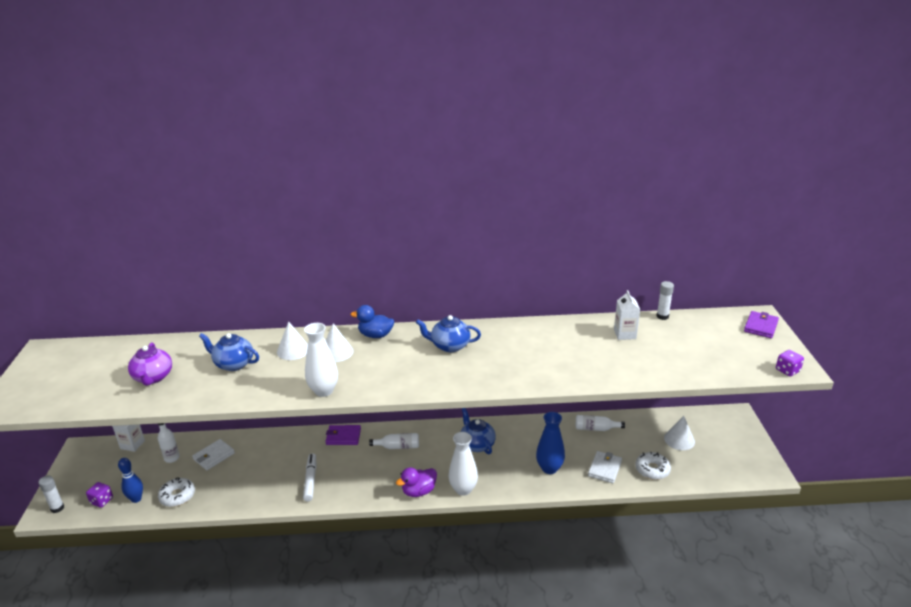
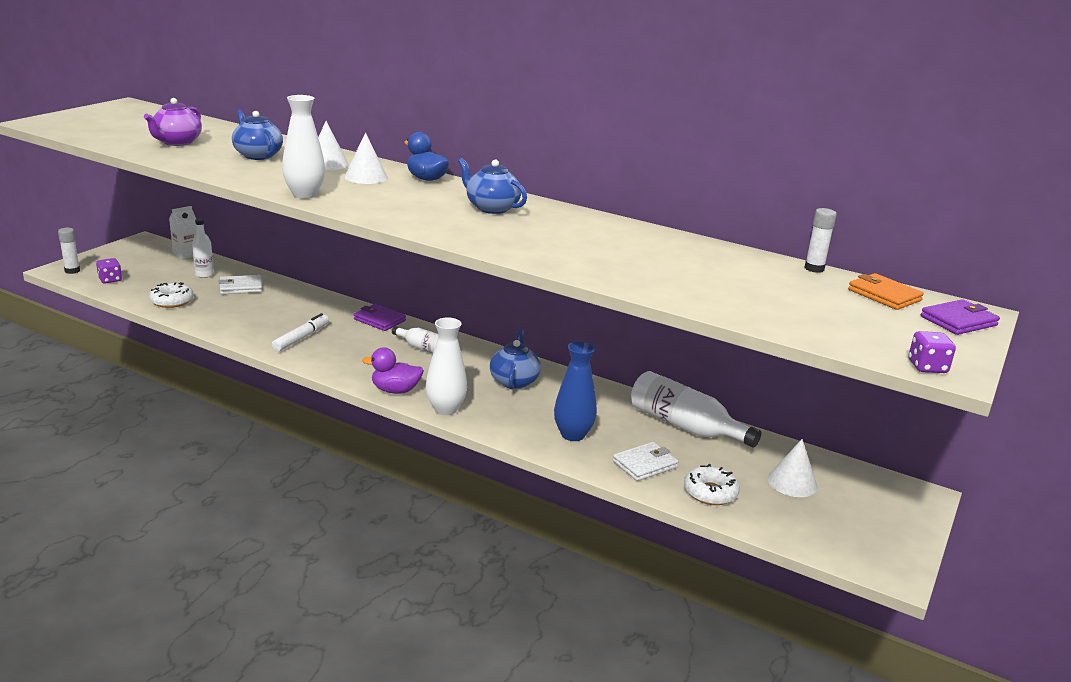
camera: 30 degrees right, 5 degrees down
(136, 499) = (137, 289): blue bowling pin -> none
(596, 428) = (685, 426): white bottle -> white bottle, size x1.80
(625, 334) = (730, 265): white carton -> none
(713, 322) = (884, 295): none -> orange wallet

